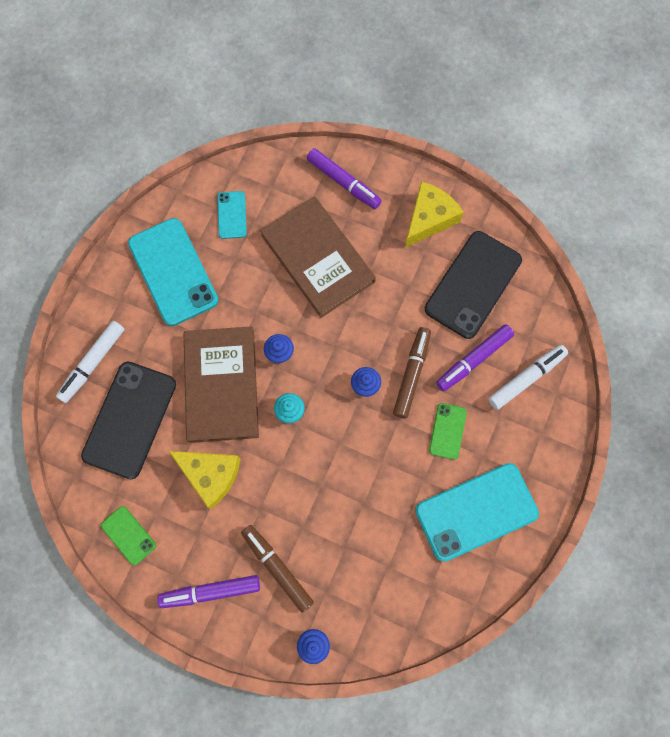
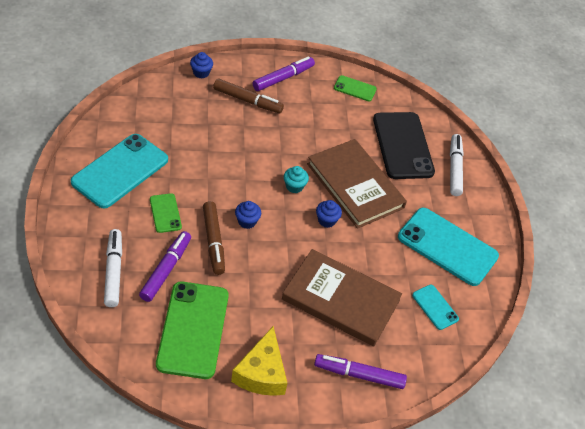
camera: 145 degrees right, 25 degrees down
(210, 475) = (325, 133): yellow cheese -> none
(473, 285) = (193, 329): black phone -> green phone
(526, 378) = (113, 271): white marker -> white marker turned 150 degrees clockwise

